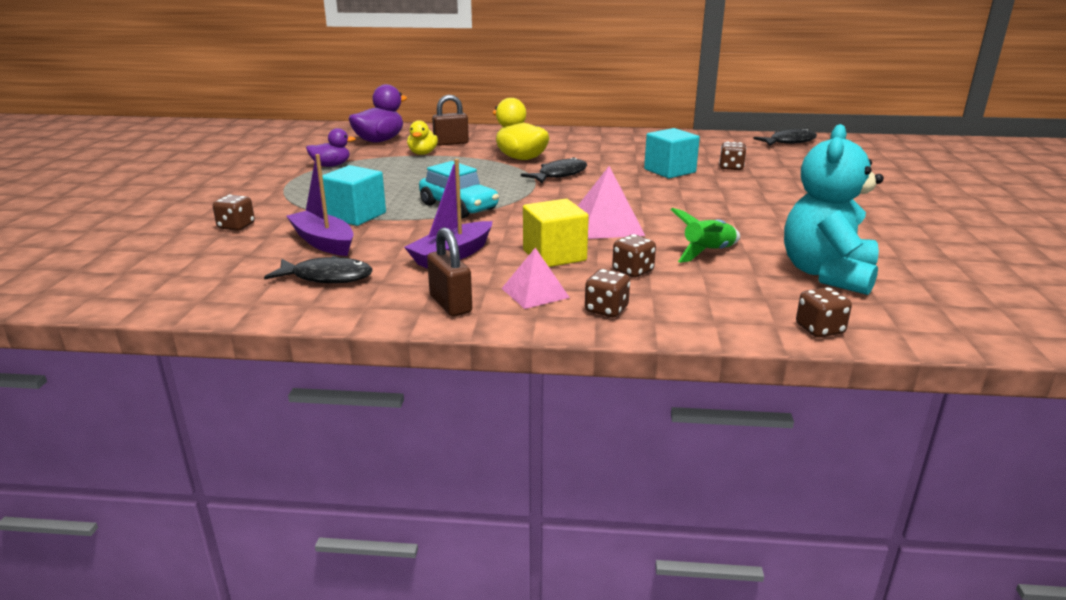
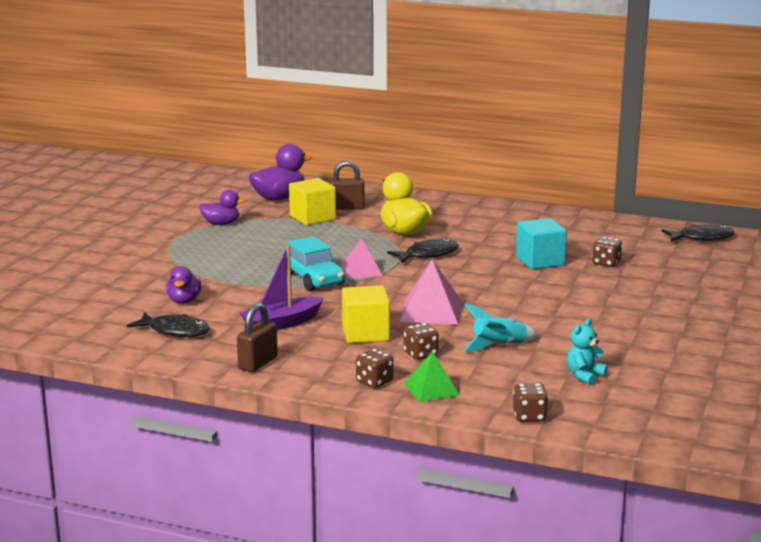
camera: 15 degrees right, 5 degrees down
(236, 226) = (119, 278): brown dice -> none
(323, 242) = (184, 301): purple boat -> purple duck
(355, 215) = (220, 279): turquoise cube -> none
(422, 153) = (312, 217): yellow duck -> yellow cube
(450, 304) = (258, 363): brown padlock -> brown padlock turned 45 degrees clockwise
(535, 293) = (328, 362): pink pyramid -> pink pyramid (361, 270)
(679, 310) = (431, 389): none -> green pyramid
(708, 253) = (499, 346): green rocket -> turquoise rocket
(827, 274) = (584, 376): turquoise teddy bear -> turquoise teddy bear, size x0.46

